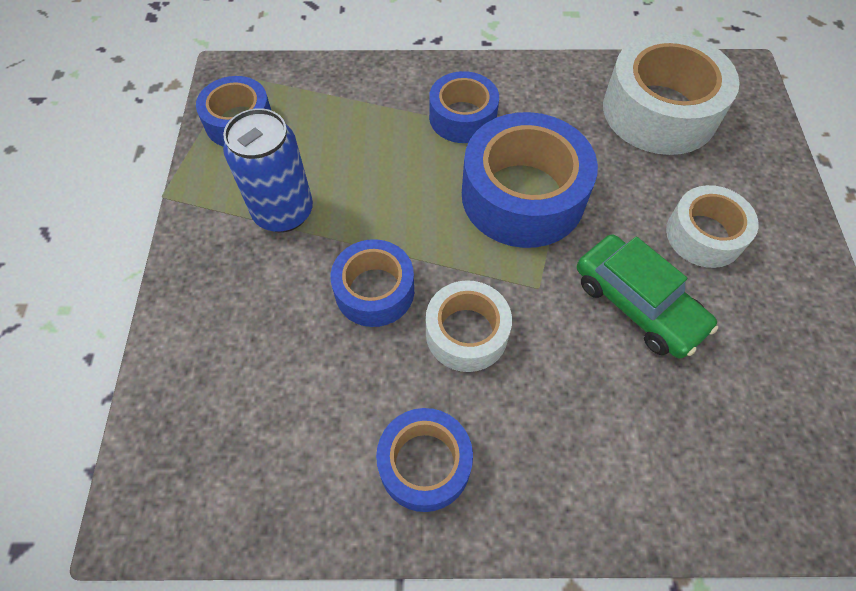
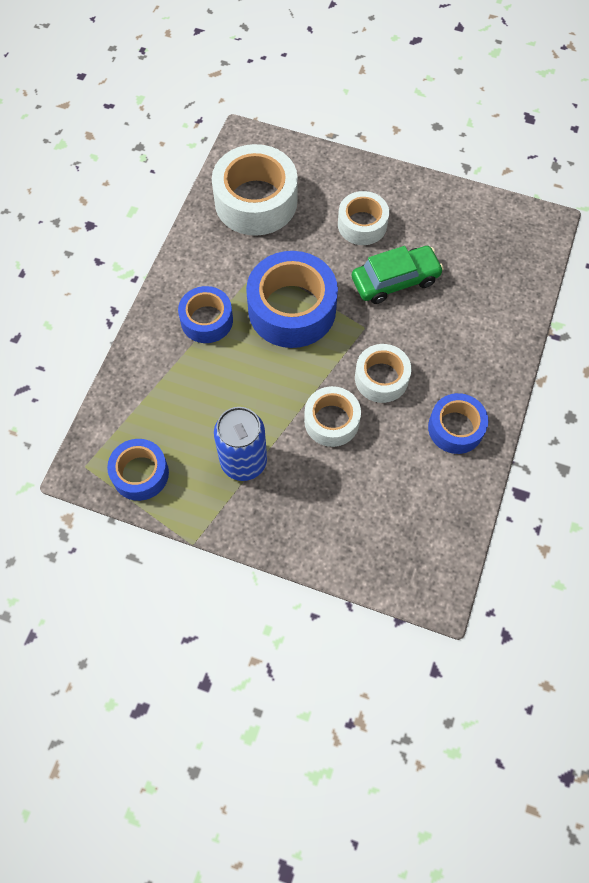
camera: 70 degrees left, 5 degrees up
(374, 291) = (331, 421): blue tape -> white tape

